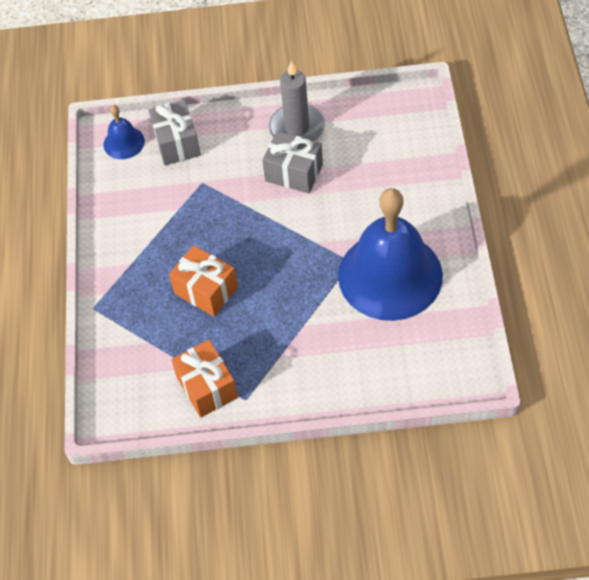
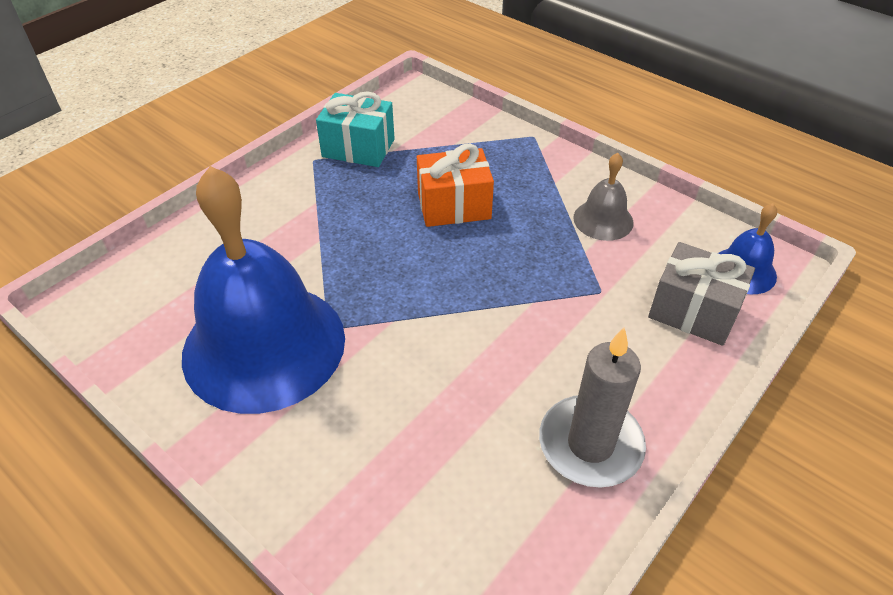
camera: 130 degrees right, 10 degrees down
(143, 219) = (603, 220): none -> grey bell
(207, 387) = (358, 148): orange gift -> turquoise gift
(294, 173) = (516, 379): grey gift -> none

